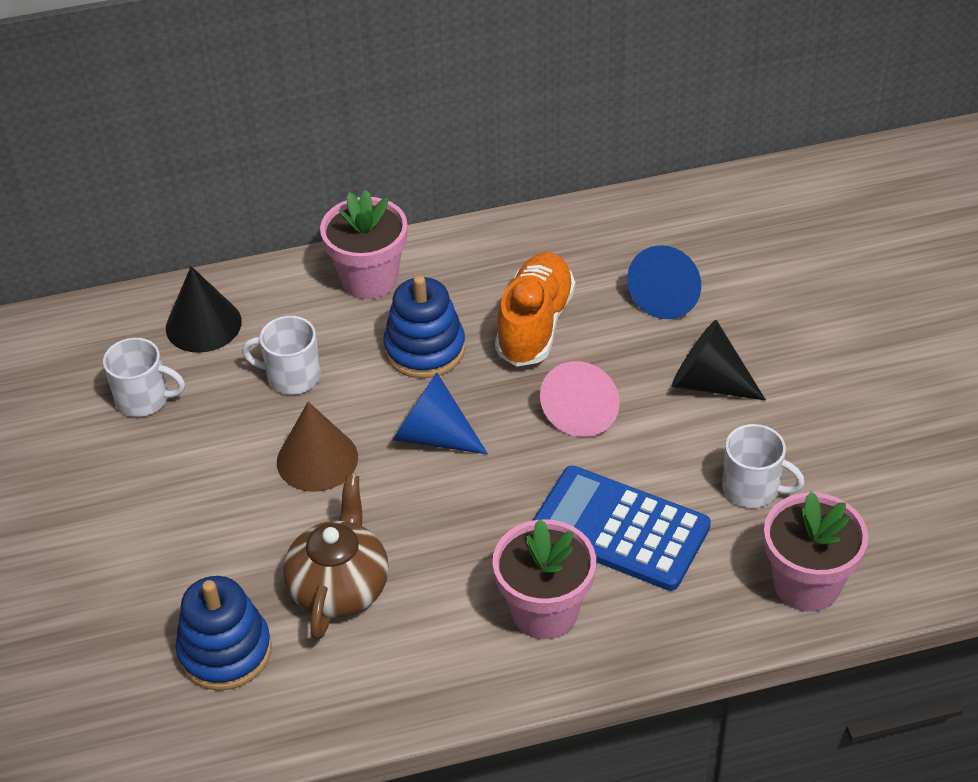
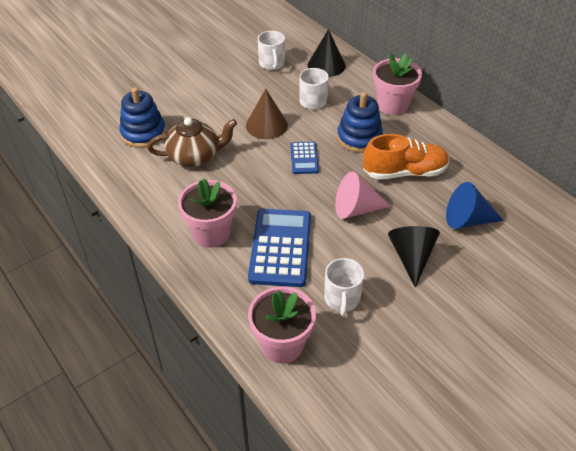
camera: 65 degrees right, 0 degrees up
(433, 435) = (304, 158): blue cone -> blue calculator

